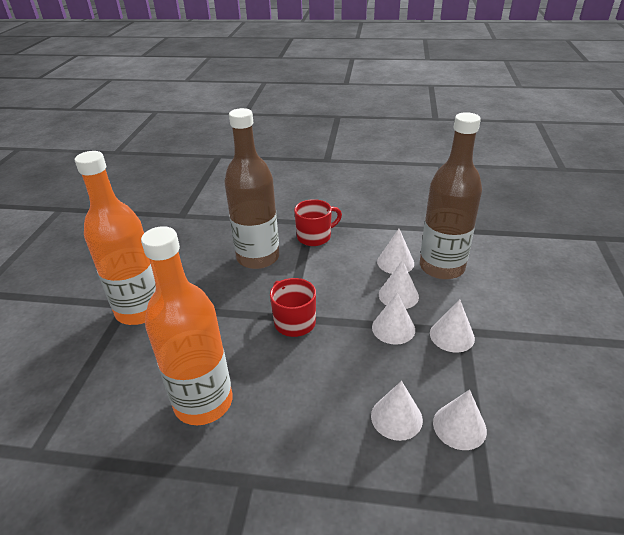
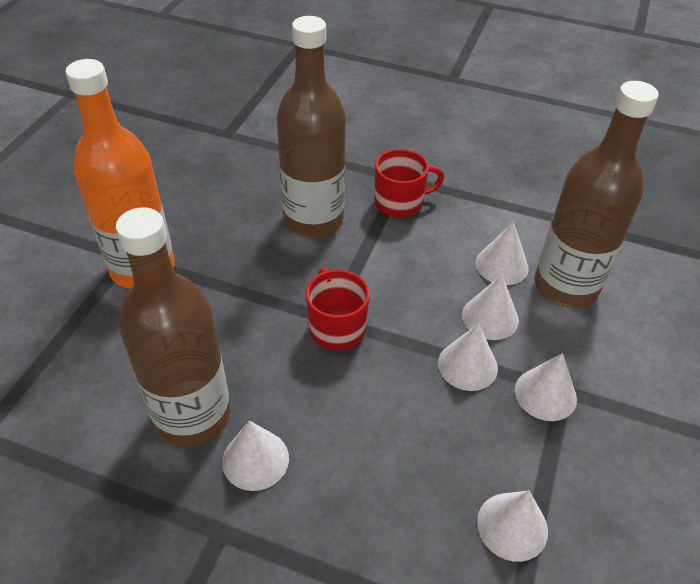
camera: 10 degrees right, 10 degrees up
(203, 402) = (192, 416): orange bottle -> brown bottle
(396, 417) = (432, 494): white cone -> white cone (255, 459)

